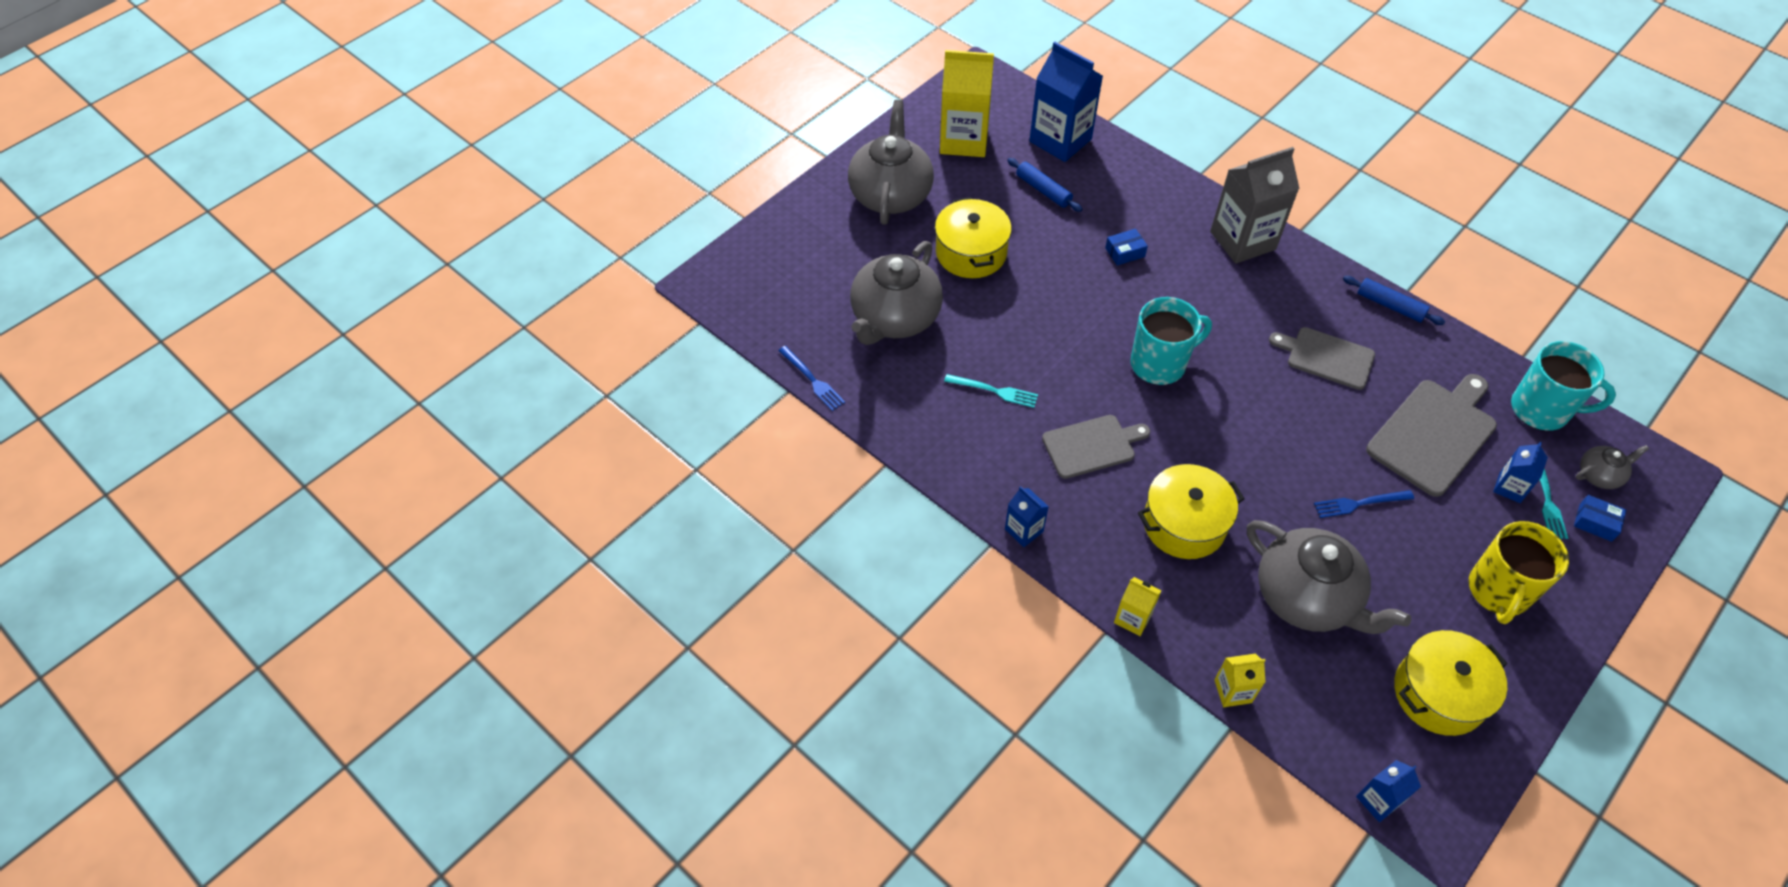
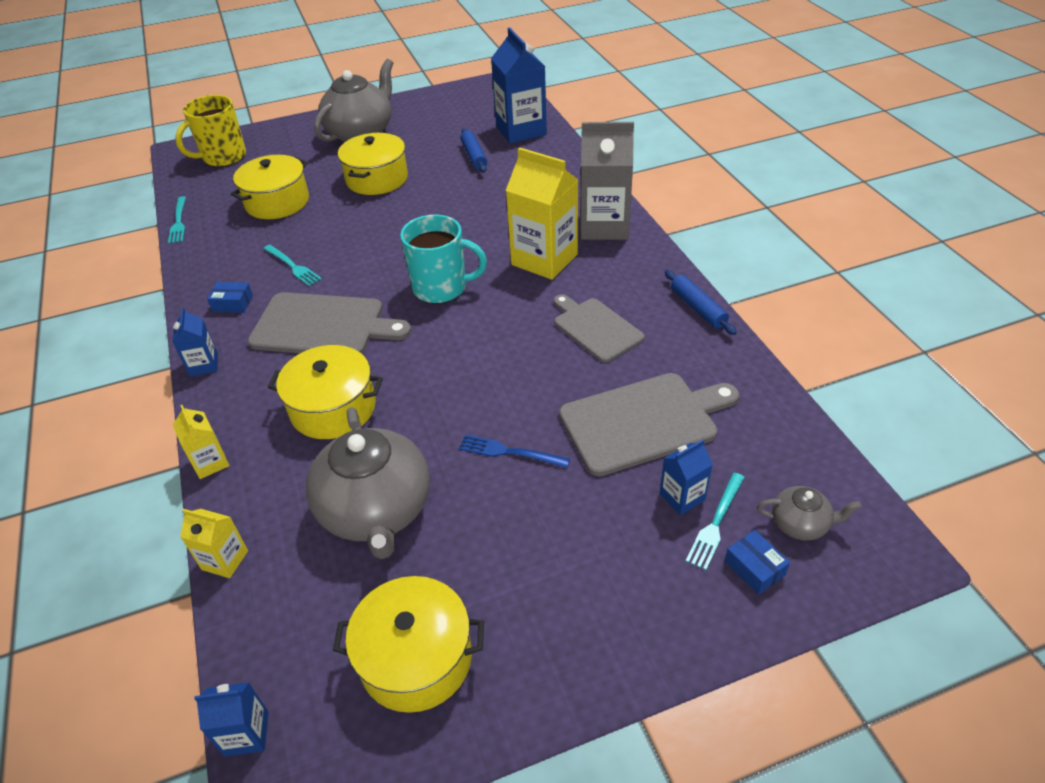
camera: 30 degrees right, 10 degrees down
(812, 380) = (178, 222): blue fork -> turquoise fork
(895, 318) = (277, 202): grey teapot -> yellow pot
(964, 140) = (448, 115): yellow carton -> yellow carton (544, 259)
(1091, 446) = (323, 326): grey cutting board -> grey cutting board, size x1.51
(1125, 252) = (495, 208): blue box -> blue box (233, 303)
(1498, 591) = (578, 588): yellow mug -> yellow mug (223, 157)
(1541, 409) = (783, 441): turquoise mug -> none

